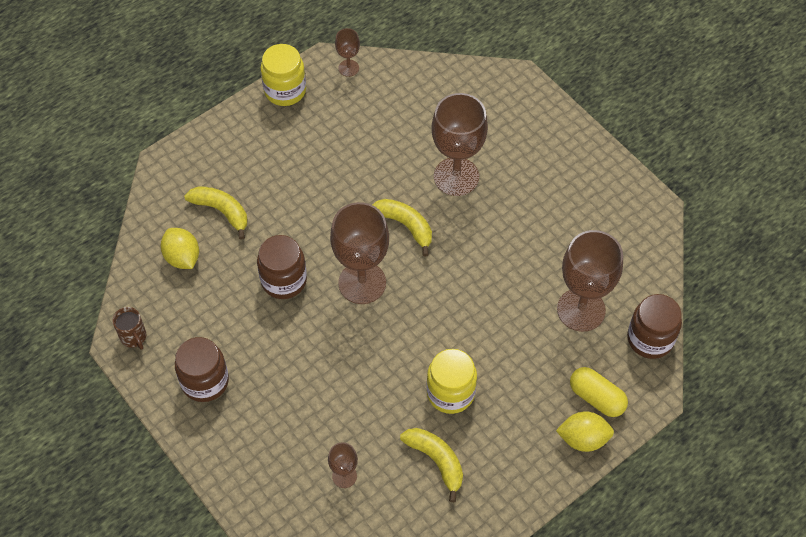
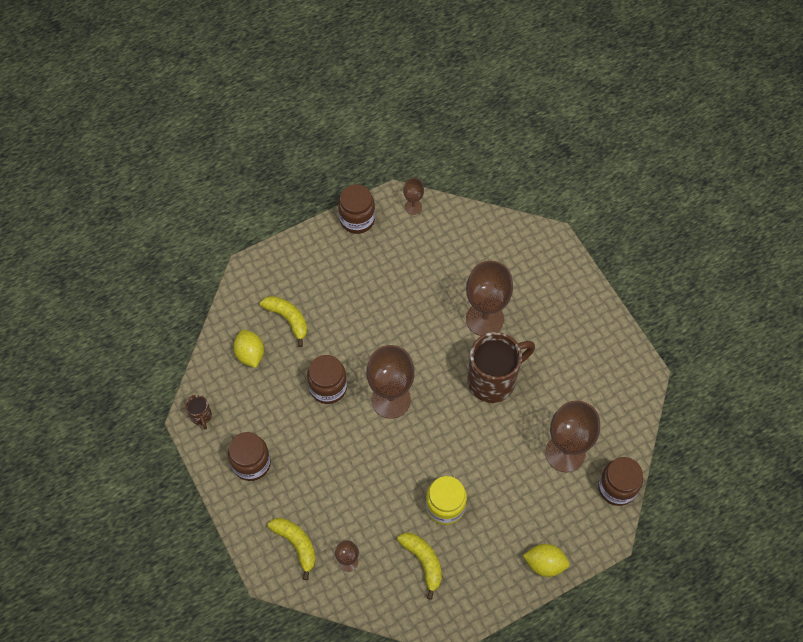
camera: 10 degrees right, 5 degrees up
(285, 90) = (357, 219): yellow jar -> brown jar
(406, 226) = (435, 356): yellow banana -> yellow banana (296, 544)
(480, 242) = (493, 380): none -> brown mug
(596, 397) = (563, 530): yellow capsule -> none

